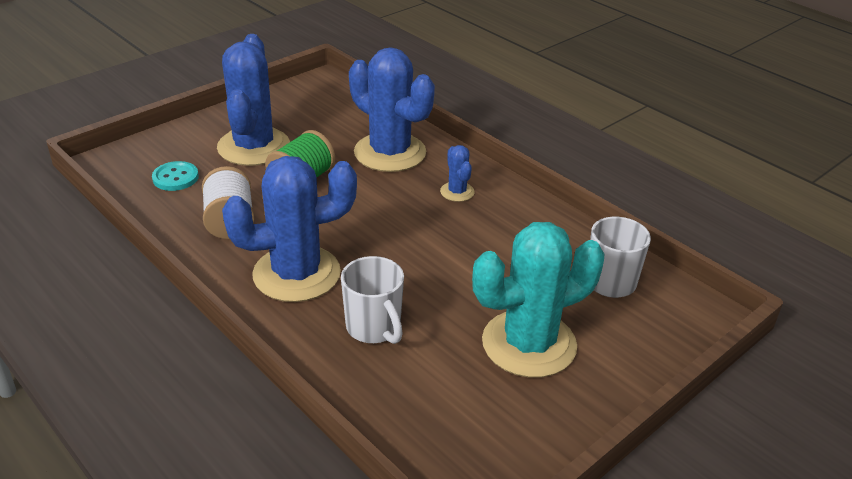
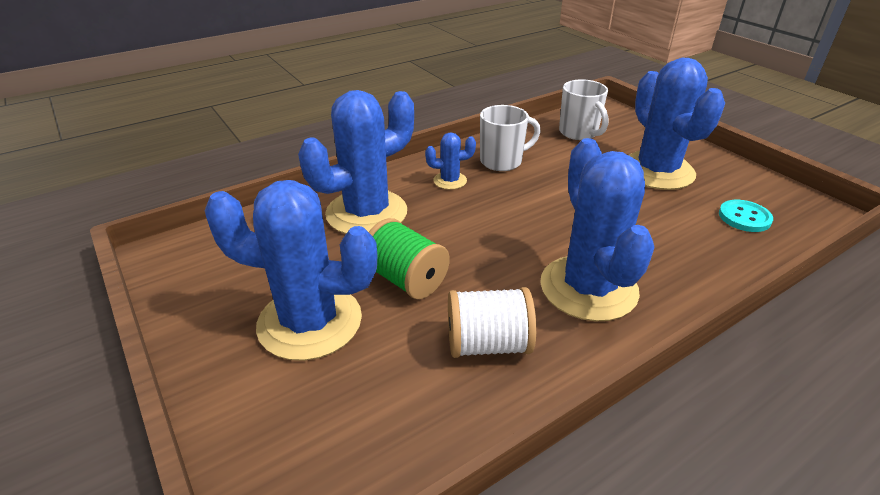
camera: 80 degrees left, 0 degrees up
(175, 178) = (366, 410): turquoise button -> turquoise button (744, 217)
(374, 328) = (660, 242): white mug -> white mug (502, 161)
(529, 344) = (656, 171): turquoise cactus -> blue cactus

